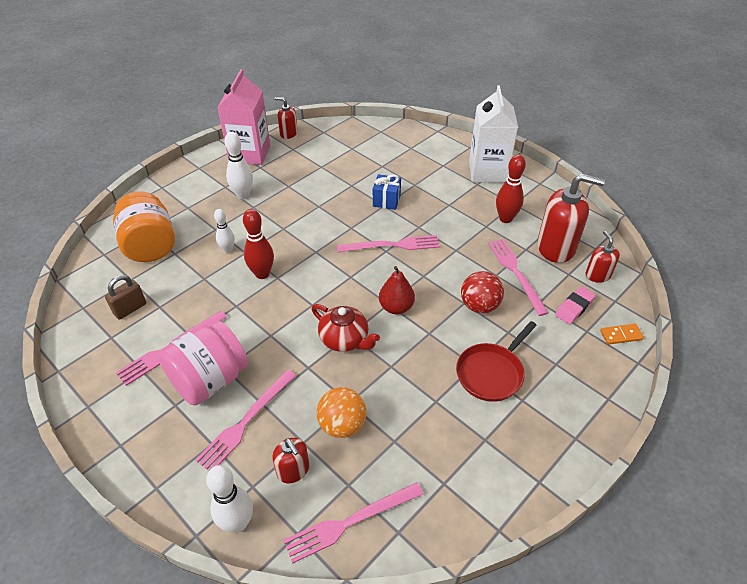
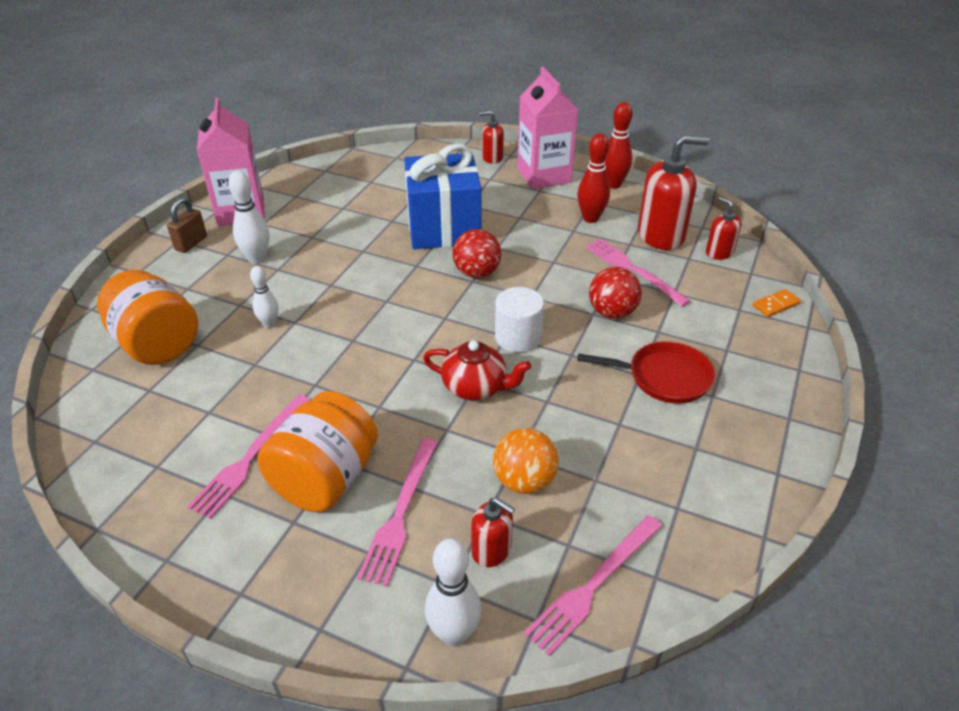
camera: 20 degrees left, 5 degrees down
(130, 309) = (167, 425): brown padlock -> brown padlock (191, 243)
(209, 380) = (325, 479): pink jar -> orange jar
(262, 274) = (330, 340): red bowling pin -> red bowling pin (613, 184)
(288, 133) = (280, 180): red soap dispenser -> red soap dispenser (492, 158)
(386, 200) = (443, 228): blue gift -> blue gift, size x2.23
(392, 245) = (477, 273): pink fork -> red ball
(396, 307) = (518, 337): red pear -> white cylinder
(487, 171) = (544, 175): white carton -> pink carton
(491, 373) = (664, 377): red pan -> red pan turned 105 degrees counterclockwise
(574, 308) = (713, 290): pink eraser -> none

